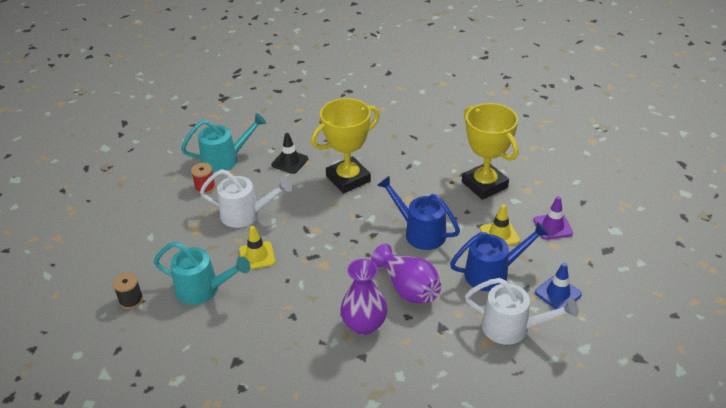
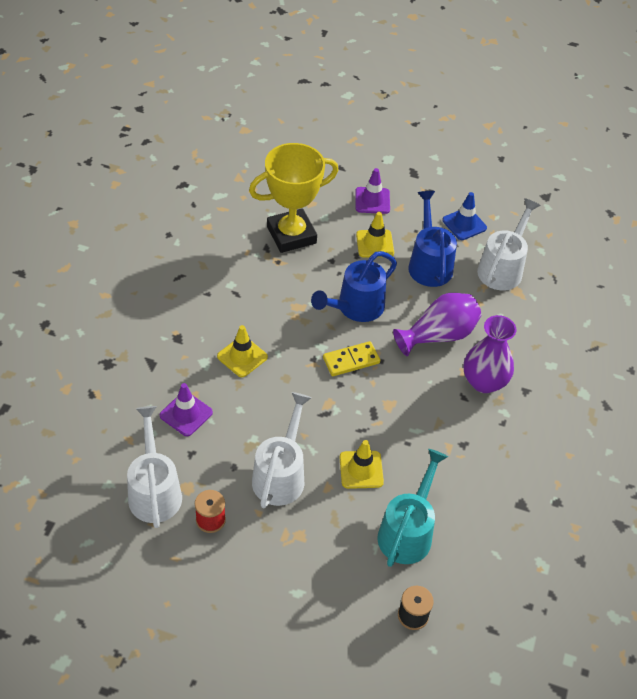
camera: 85 degrees left, 10 degrees up
(226, 159) = (154, 490): turquoise watering can -> white watering can
(290, 162) = (186, 414): black traffic cone -> purple traffic cone
(348, 179) = (242, 357): yellow trophy -> yellow traffic cone
(362, 237) = (351, 360): none -> yellow domino

